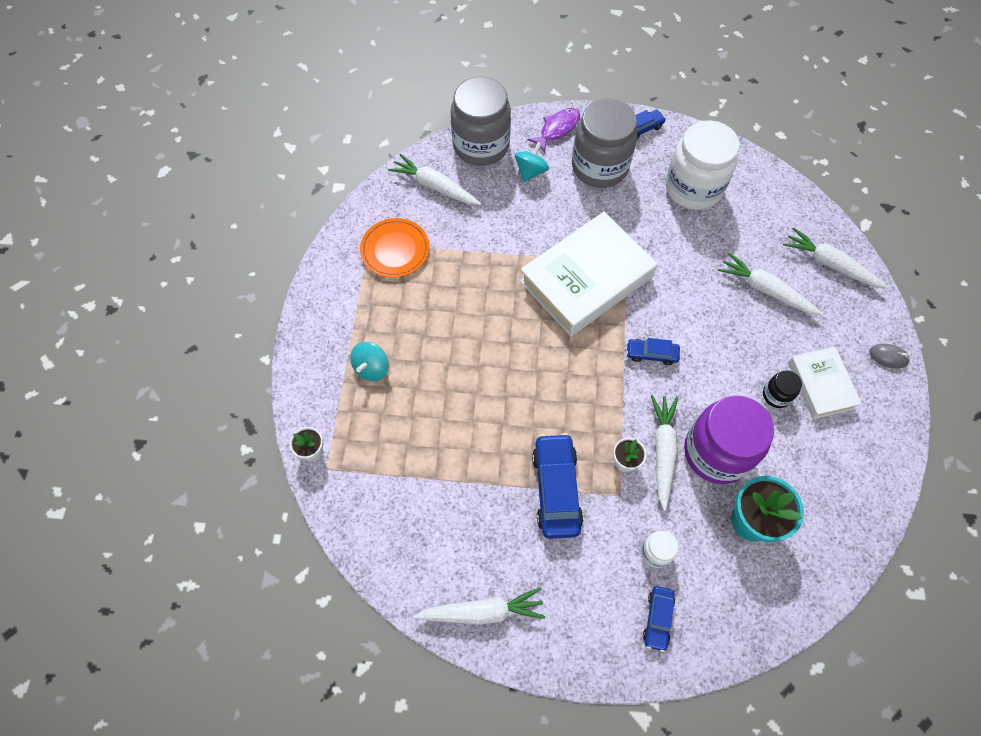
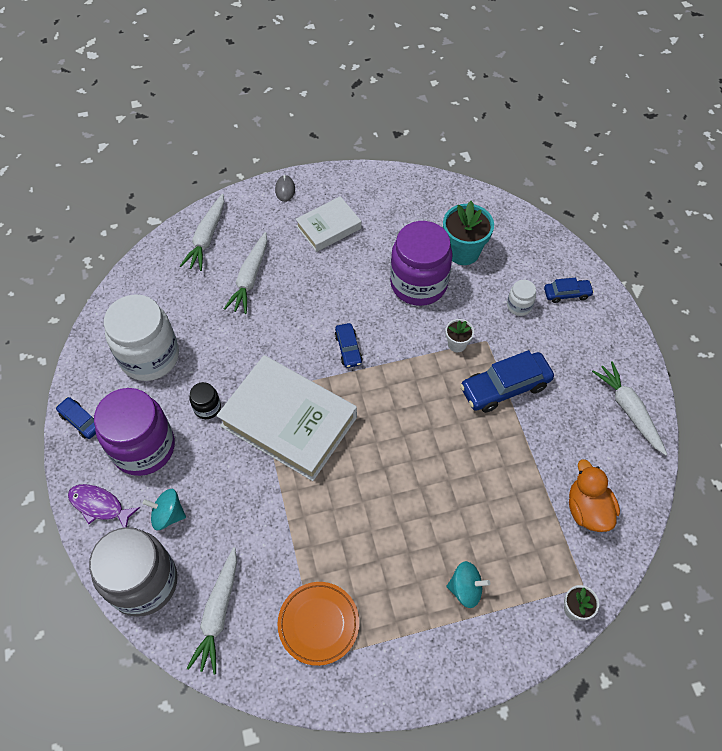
camera: 110 degrees left, 5 degrees down
(395, 509) = (587, 509): none -> orange duck
(599, 166) = (143, 447): grey jar -> purple jar
(663, 451) = (435, 320): white carrot -> none
(776, 395) = (350, 254): black jar -> black jar (207, 408)

